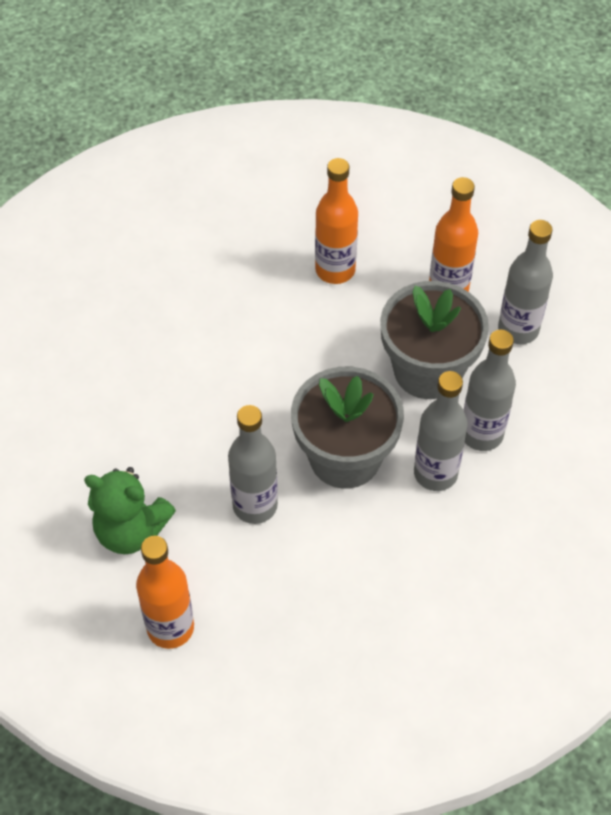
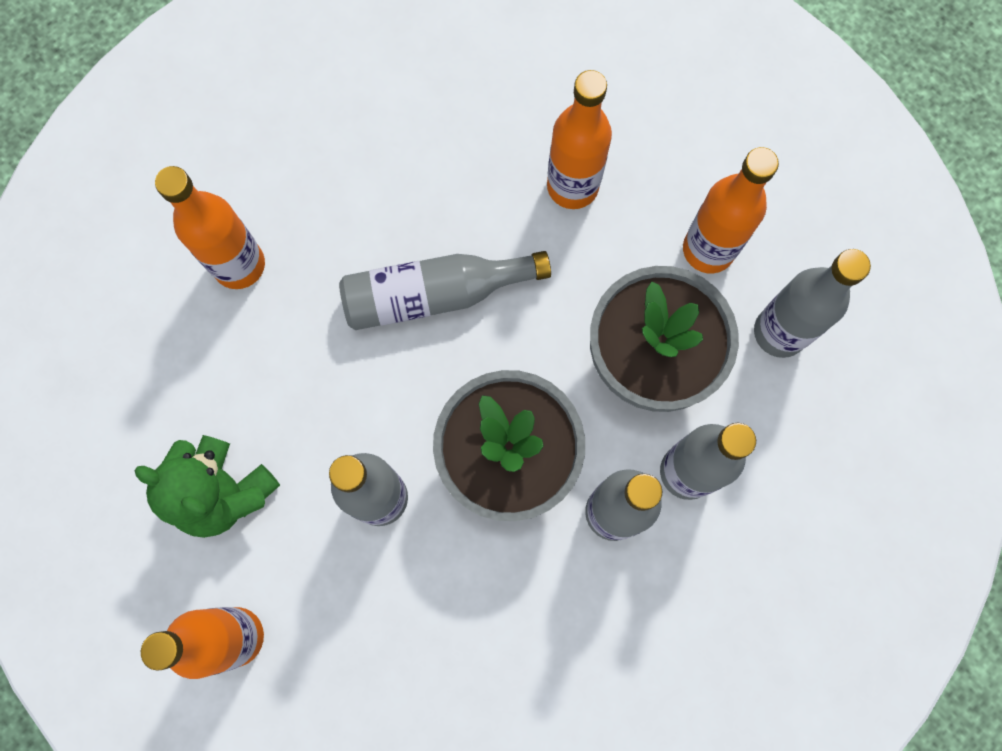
camera: 15 degrees right, 20 degrees up
(97, 375) = (239, 265): none -> orange bottle
(254, 362) = (435, 295): none -> grey bottle

